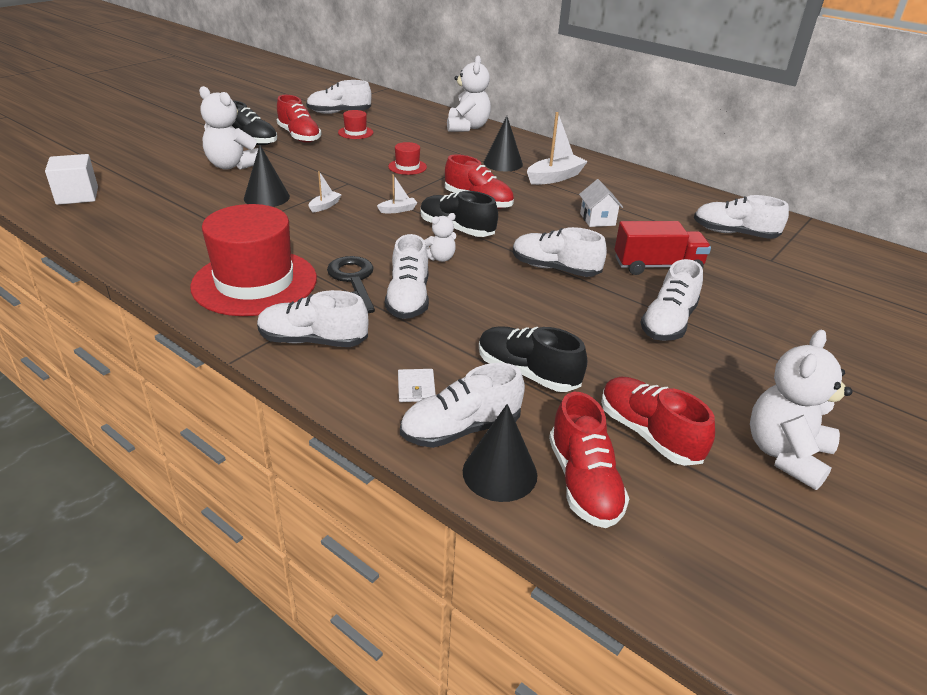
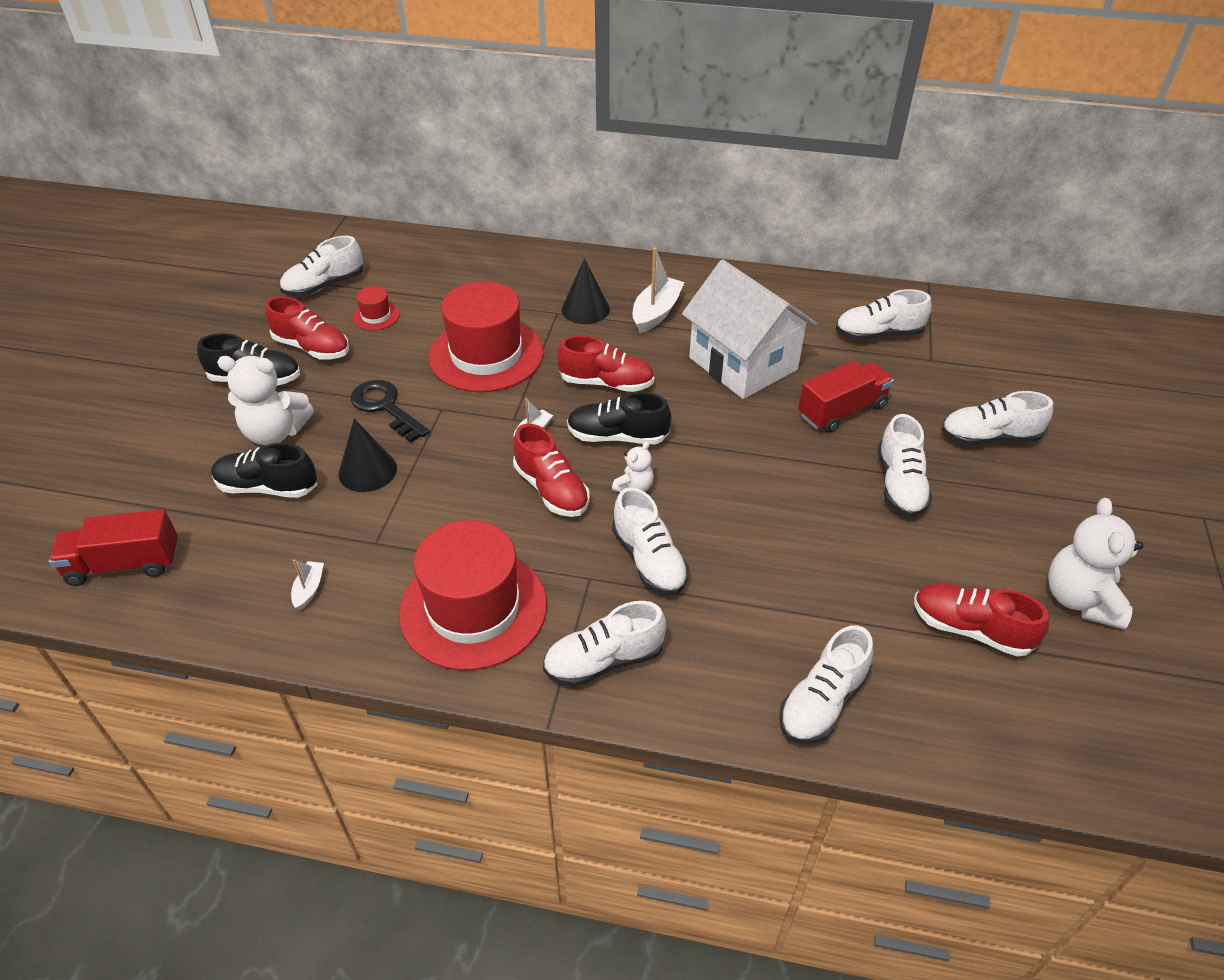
camera: 25 degrees left, 10 degrees up
(77, 195) = (124, 564): white cube -> red truck
(325, 206) = (447, 457): white boat -> white boat (309, 589)
(353, 281) = (574, 560): black key -> black key (385, 407)
(407, 167) = (486, 355): red hat -> red hat, size x2.35
(416, 388) = (747, 672): white wallet -> none
(467, 127) = (499, 259): white teddy bear -> none
(499, 473) = (889, 734): black cone -> none
(527, 373) = (827, 606): black shoe -> black shoe (268, 487)
(555, 269) = (754, 455): white shoe -> white shoe (989, 437)
(583, 482) = (958, 709): red shoe -> red shoe (551, 489)
(597, 219) = (743, 364): white house -> white house, size x2.38

